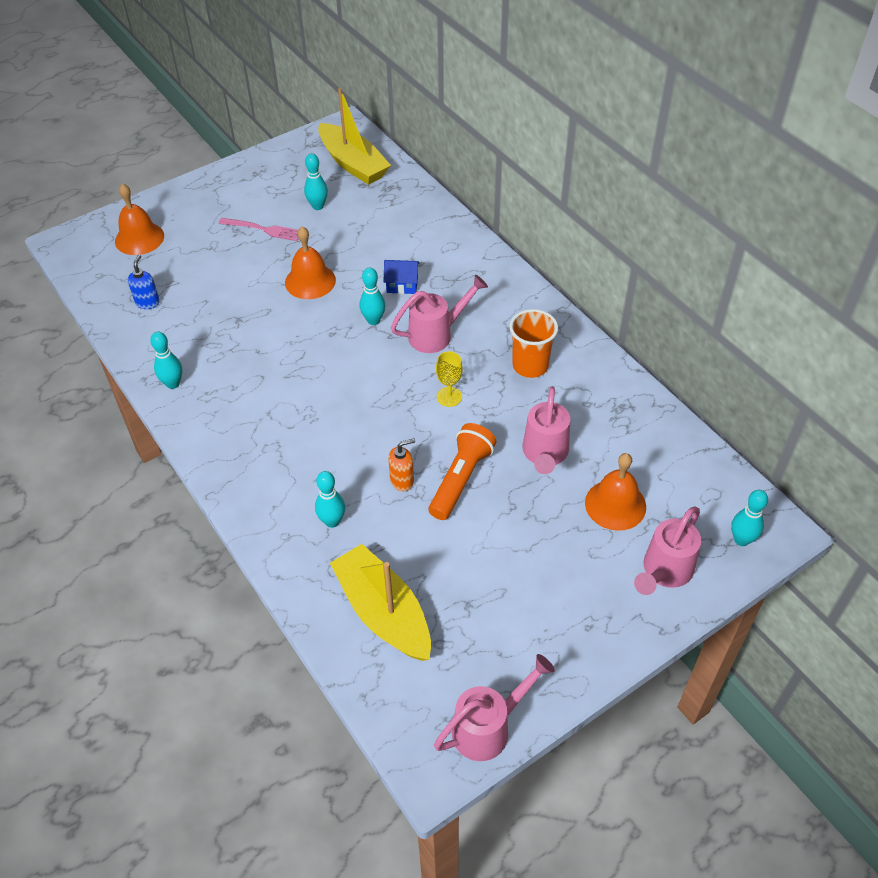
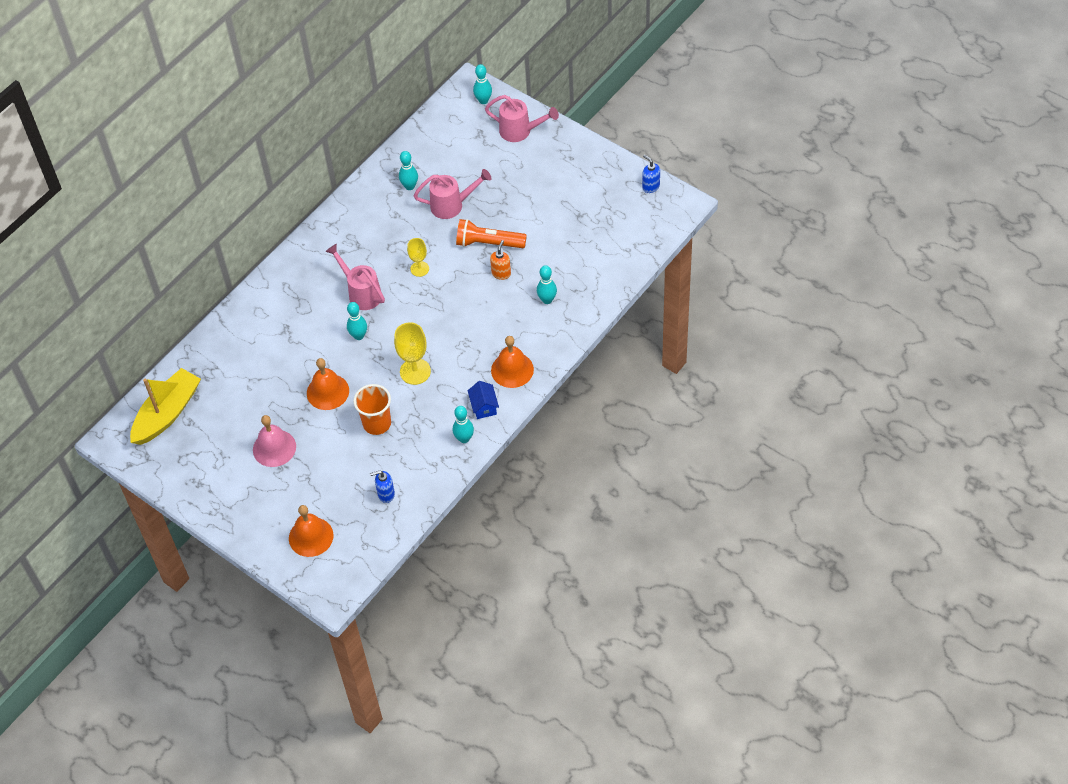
camera: 105 degrees left, 5 degrees up
(263, 229) = (274, 448): pink fork -> pink bell
(294, 360) = (415, 371): none -> yellow goblet
(318, 206) = (233, 419): turquoise bowling pin -> turquoise bowling pin (410, 186)
(383, 612) = (600, 253): yellow boat -> none
(402, 285) = (314, 330): blue house -> blue house (484, 406)
(402, 480) = (501, 273): orange soap dispenser -> orange soap dispenser turned 60 degrees clockwise
(488, 727) = (650, 186): pink watering can -> blue soap dispenser
(530, 365) = (375, 231): orange cup -> orange cup (377, 423)
(615, 504) = (479, 162): orange bell -> orange bell (512, 370)

